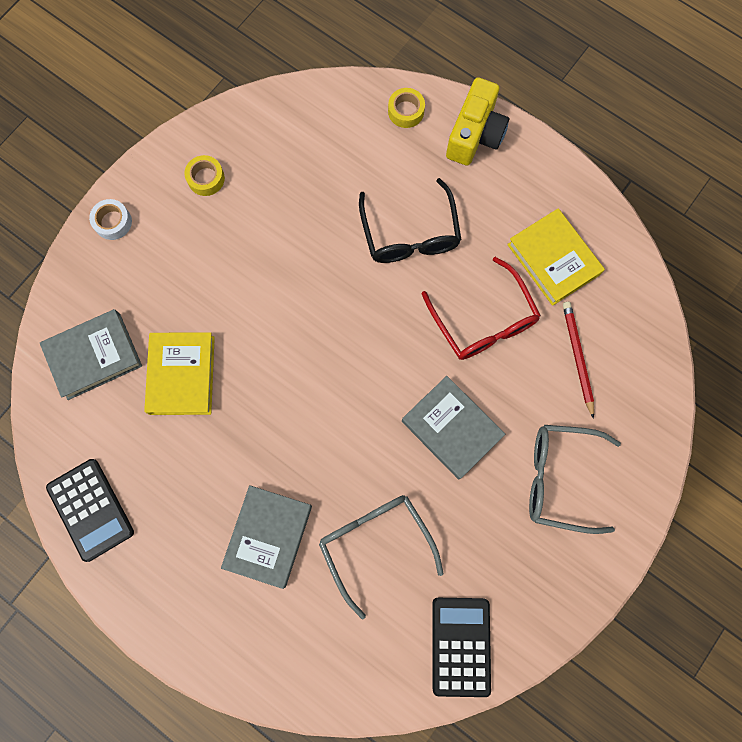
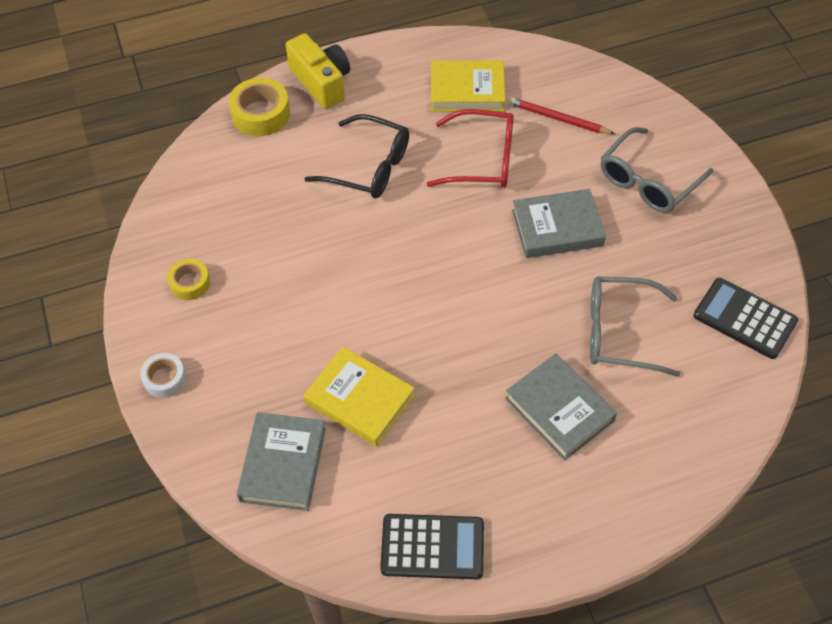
camera: 55 degrees left, 20 degrees down
(406, 111) = (261, 114): yellow tape -> yellow tape, size x1.62

